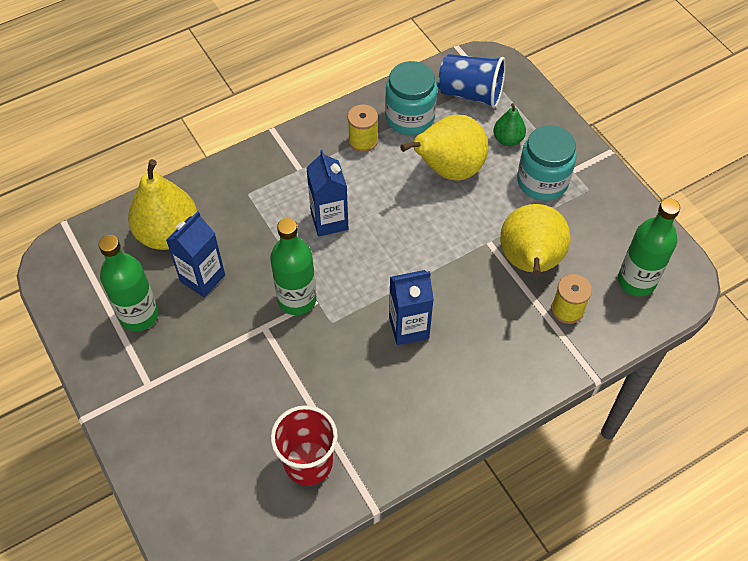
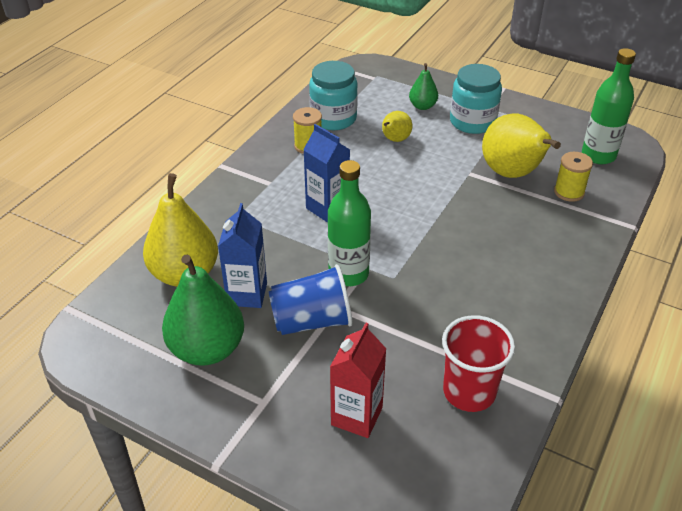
camera: 30 degrees left, 15 degrees down
(139, 315) = (207, 349): green bottle -> green pear
(207, 435) = (357, 416): none -> red carton
(409, 327) = (461, 254): blue carton -> none
(448, 170) = (395, 140): yellow pear -> yellow pear, size x0.51
(470, 93) = (368, 89): blue cup -> blue cup (312, 321)

